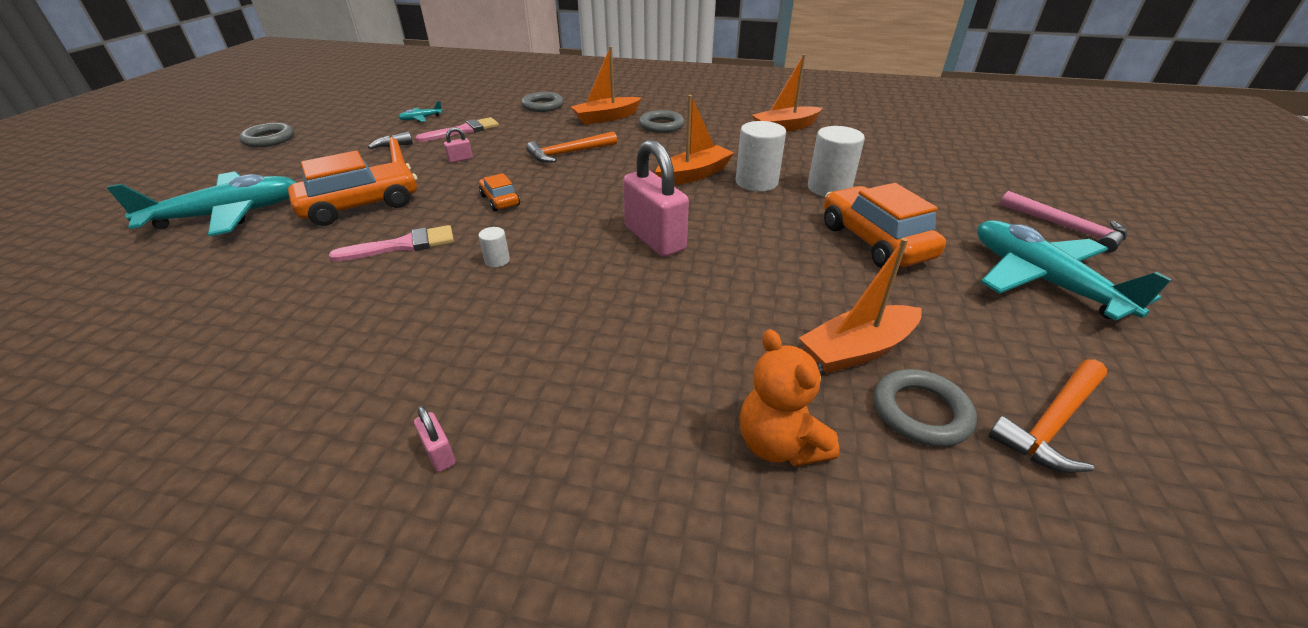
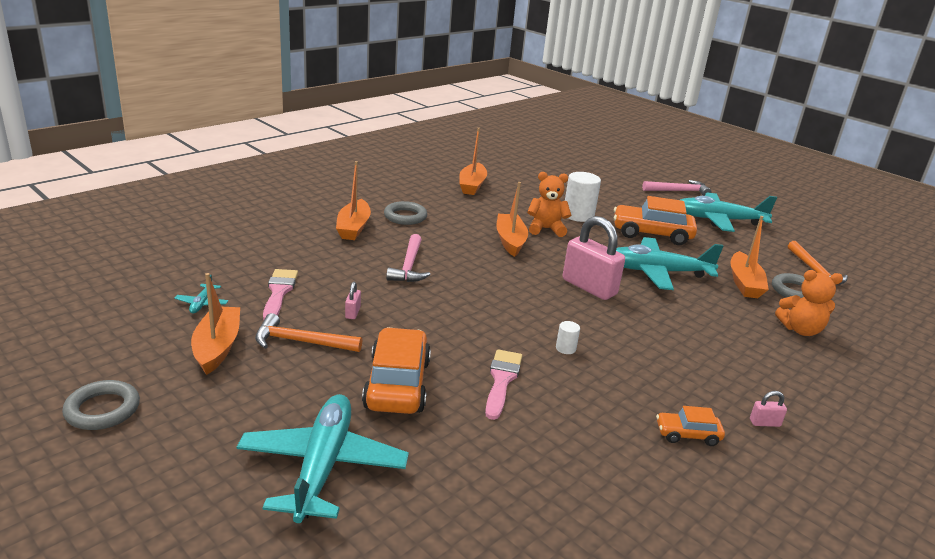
camera: 60 degrees left, 10 degrees down
(366, 140) = (217, 347): none -> orange boat
(500, 200) = (466, 320): orange car -> orange car (687, 435)
(543, 106) = (275, 240): grey ring -> none
(569, 153) = (409, 266): orange hammer -> pink hammer
(654, 239) = (589, 287): pink padlock -> pink padlock turned 45 degrees clockwise
(756, 182) = (546, 229): white cylinder -> orange teddy bear
(766, 270) = (656, 272): none -> turquoise plane

